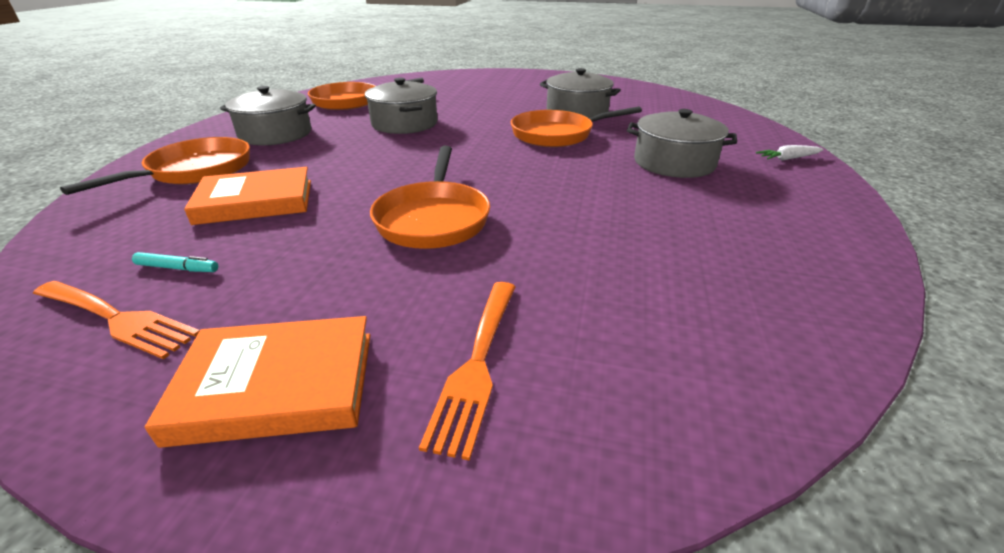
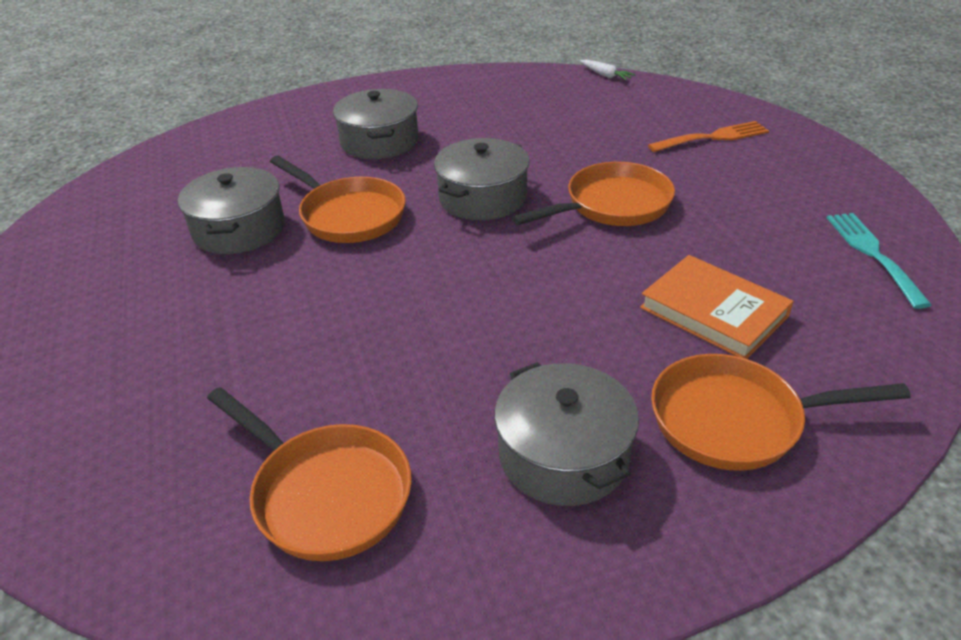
camera: 120 degrees left, 5 degrees up
(117, 319) = (872, 254): orange fork -> turquoise fork
(178, 268) = (820, 272): turquoise marker -> none
(277, 385) = (803, 175): orange book -> none
(404, 123) = (402, 347): grey pot -> grey pot (482, 197)
(788, 159) = (323, 102): white carrot -> white carrot (605, 75)

